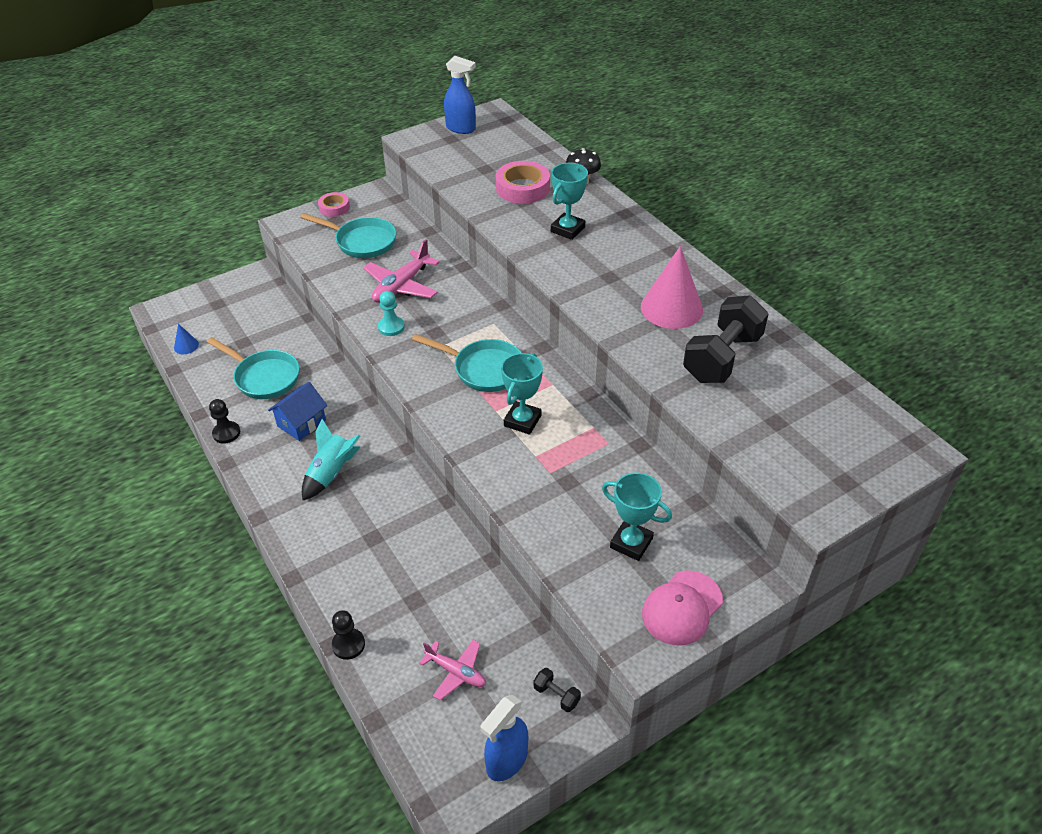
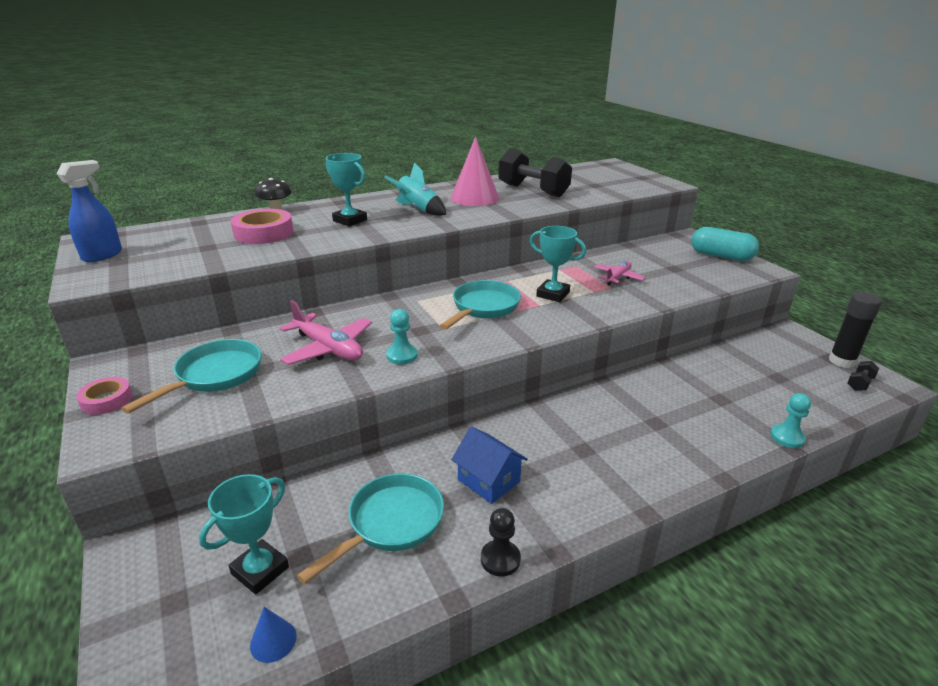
camera: 85 degrees left, 15 degrees down
(331, 473) = (572, 453): turquoise rocket -> turquoise rocket (418, 210)
(348, 644) = (787, 437): black pawn -> turquoise pawn
(456, 672) = (781, 380): pink plane -> pink plane (618, 277)
(506, 761) = (841, 361): blue spray bottle -> black glue stick
(556, 695) = (776, 339): black dumbbell -> black dumbbell (860, 383)
(631, 543) = (673, 265): turquoise trophy -> turquoise trophy (260, 570)
(682, 608) = (721, 256): pink cap -> turquoise capsule

